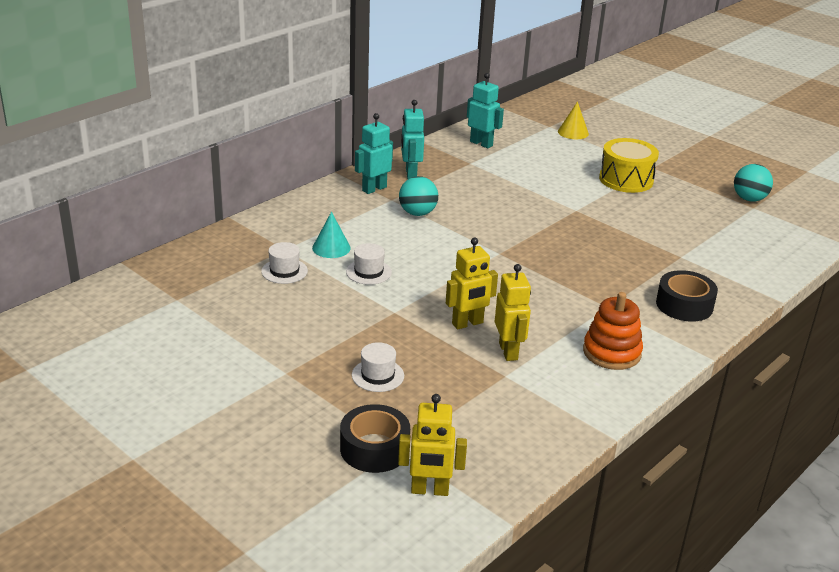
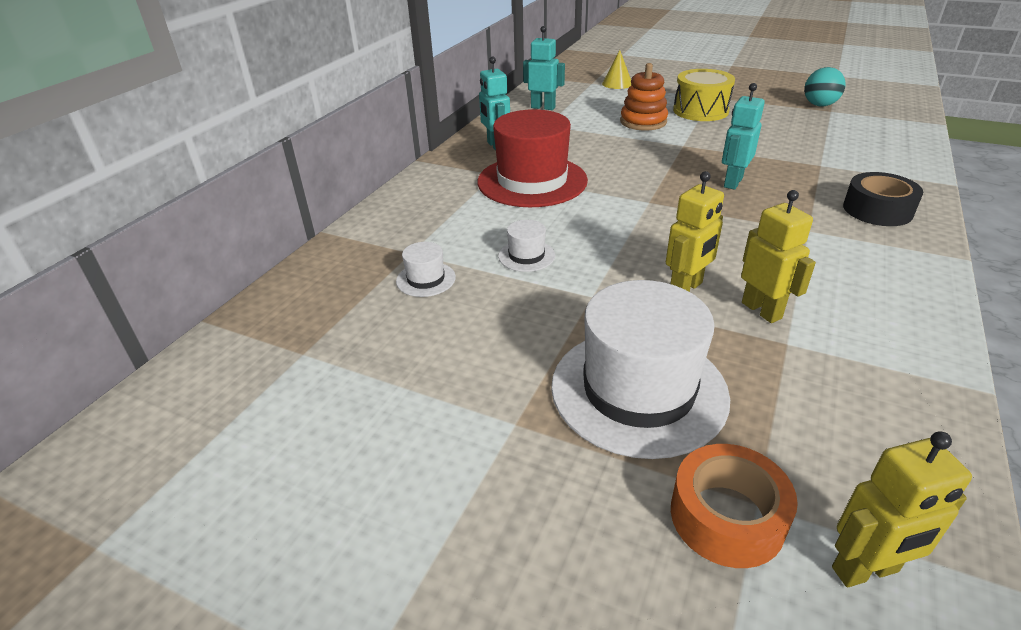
camera: 15 degrees left, 5 degrees up
(331, 248) = (464, 238): turquoise cone -> none
(374, 189) = (468, 167): turquoise robot -> turquoise robot (732, 182)
(374, 448) = (726, 516): black tape -> orange tape
(378, 375) = (638, 390): white hat -> white hat, size x2.33
(417, 213) = (532, 181): turquoise ball -> red hat
(611, 352) = (868, 280): orange stacking toy -> orange stacking toy (643, 122)

